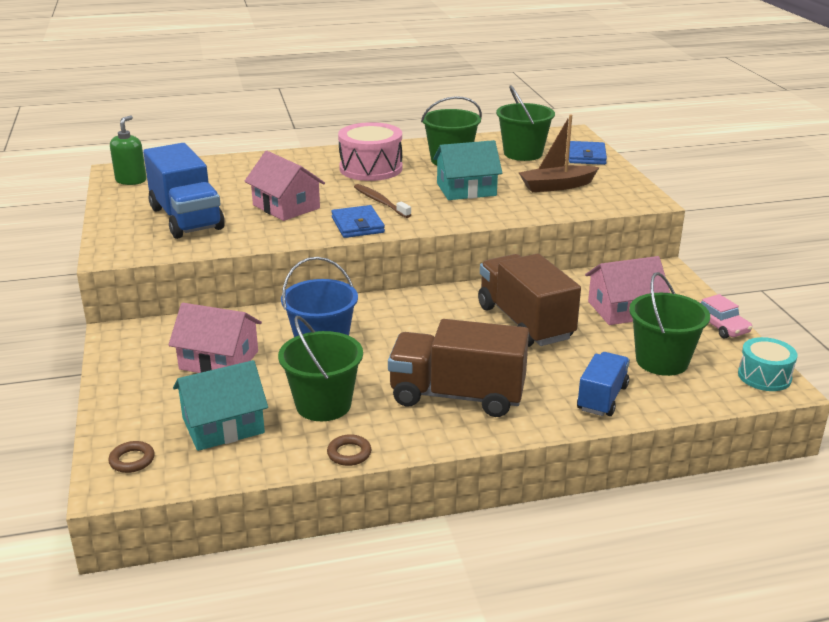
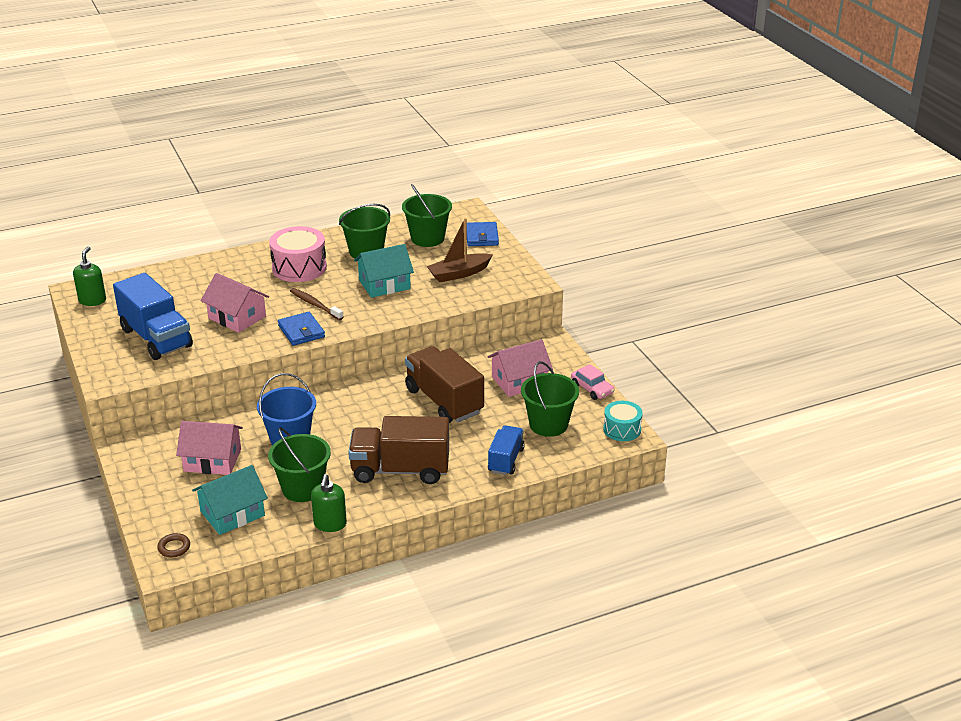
camera: 10 degrees left, 5 degrees up
(349, 453) = (330, 524): brown ring -> green soap dispenser

